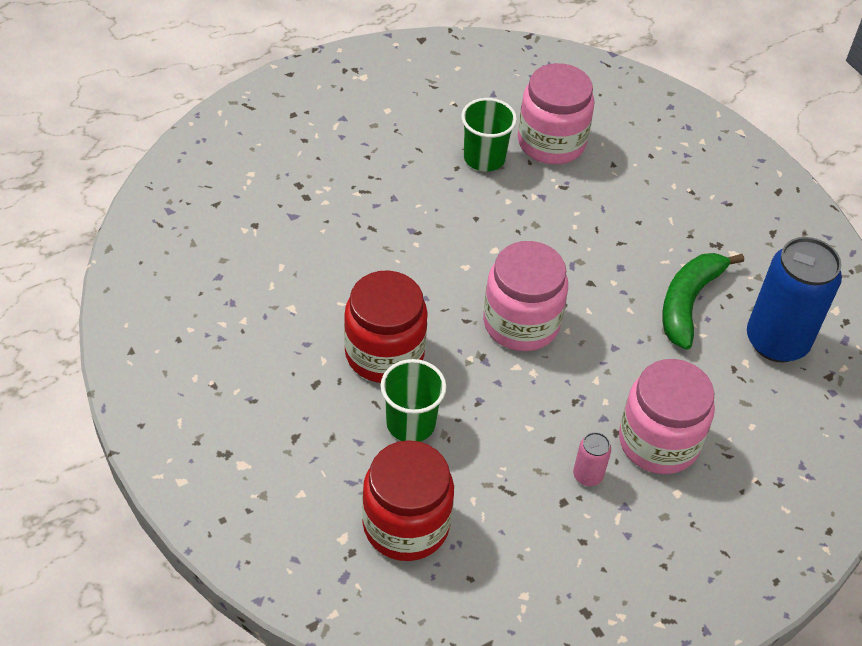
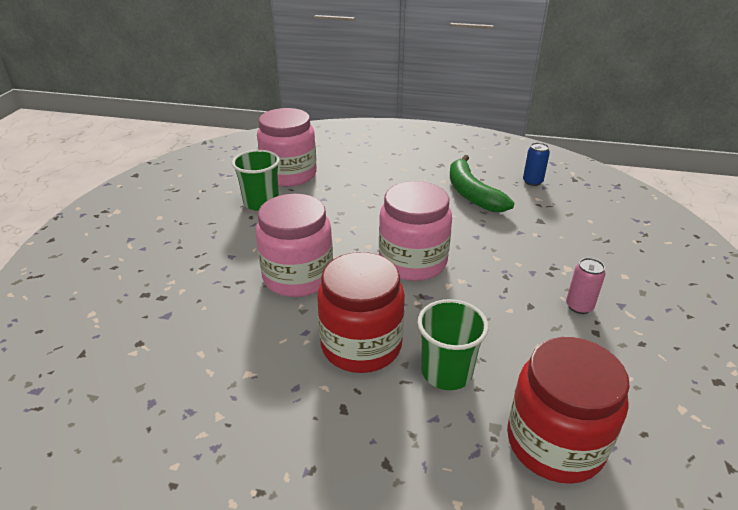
camera: 45 degrees left, 15 degrees down
(658, 442) = (573, 260): pink jar -> pink jar (298, 276)
(776, 341) = (532, 182): blue can -> blue can, size x0.43

